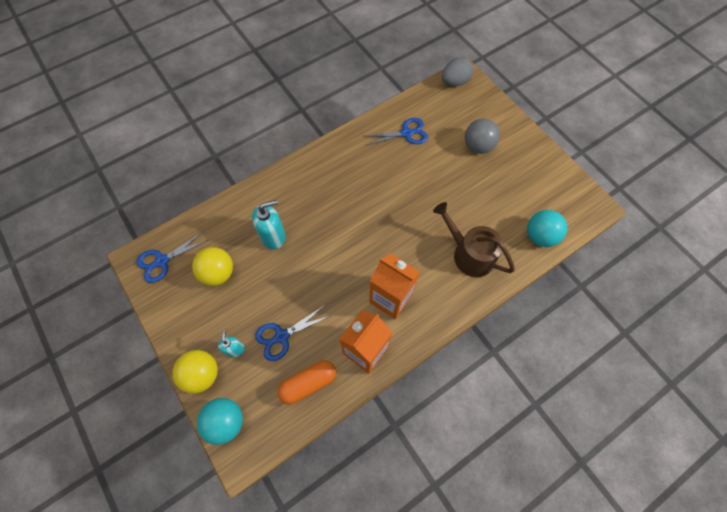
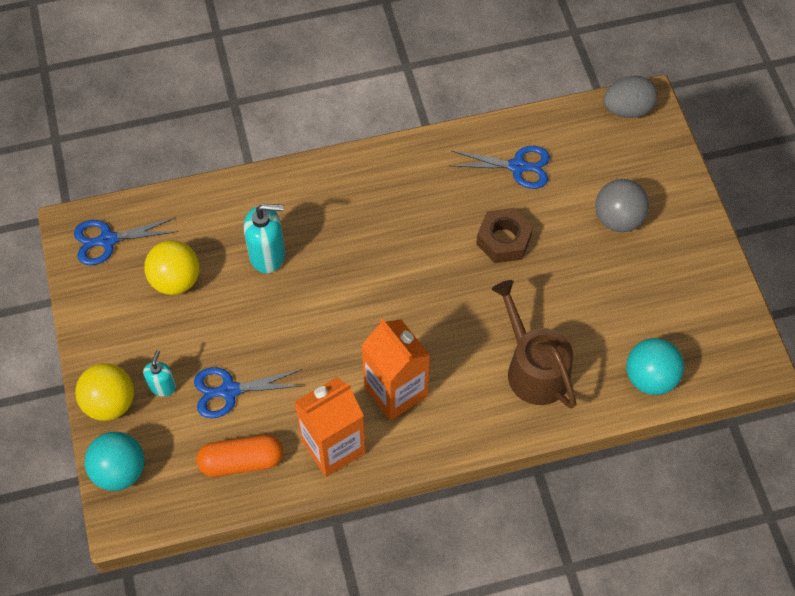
camera: 20 degrees right, 5 degrees down
(417, 180) = (503, 240): none -> brown nut

